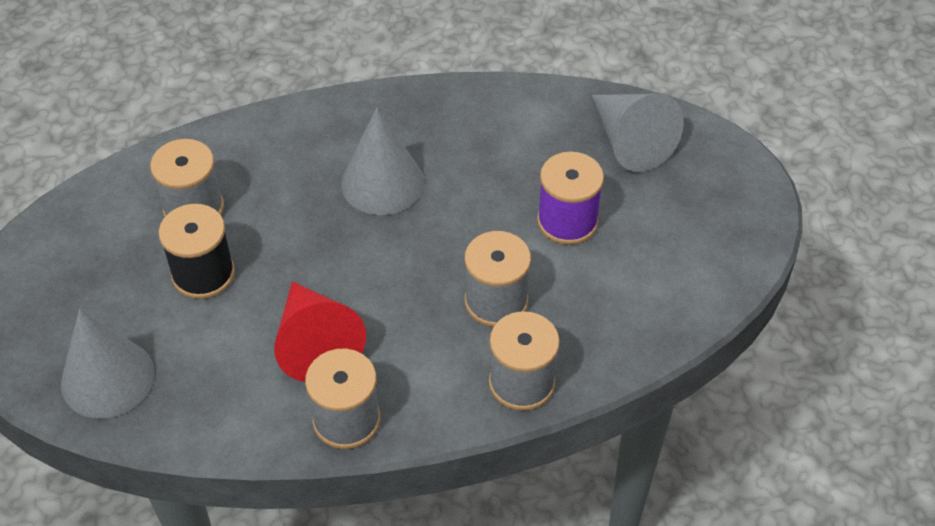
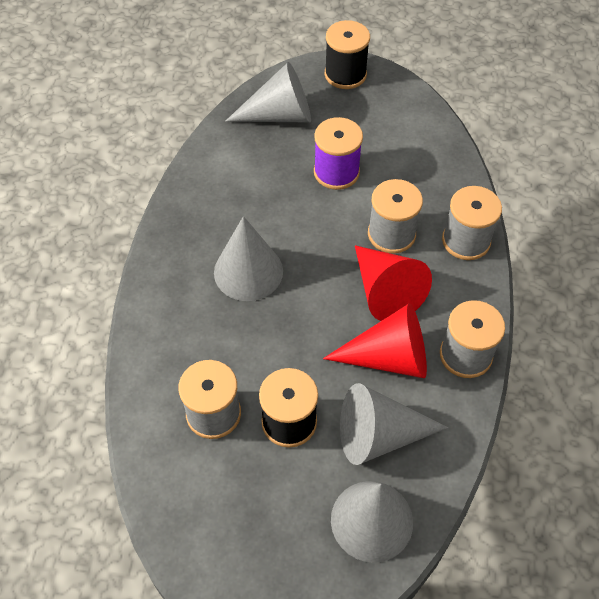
camera: 70 degrees left, 5 degrees up
(211, 359) = (379, 435): none -> grey cone
(407, 316) = (385, 291): none -> red cone
(739, 186) = (345, 74): none -> black spool

